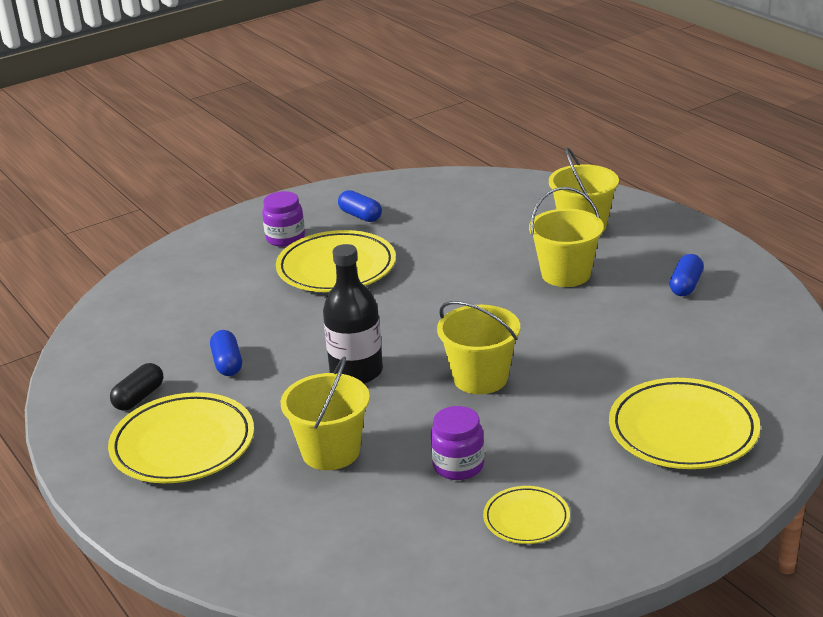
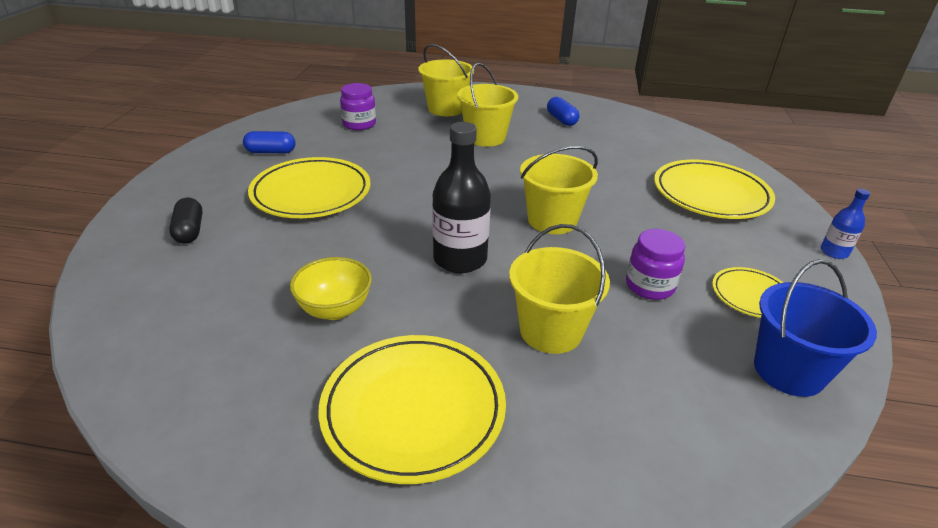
camera: 50 degrees left, 5 degrees up
(139, 397) = (288, 392): black capsule -> black capsule (189, 231)
(227, 363) = (335, 309): blue capsule -> yellow bowl
(285, 238) = (226, 189): purple jar -> purple jar (359, 124)
(442, 572) = (788, 371): none -> blue bucket
(689, 538) = (834, 252): none -> blue bottle

